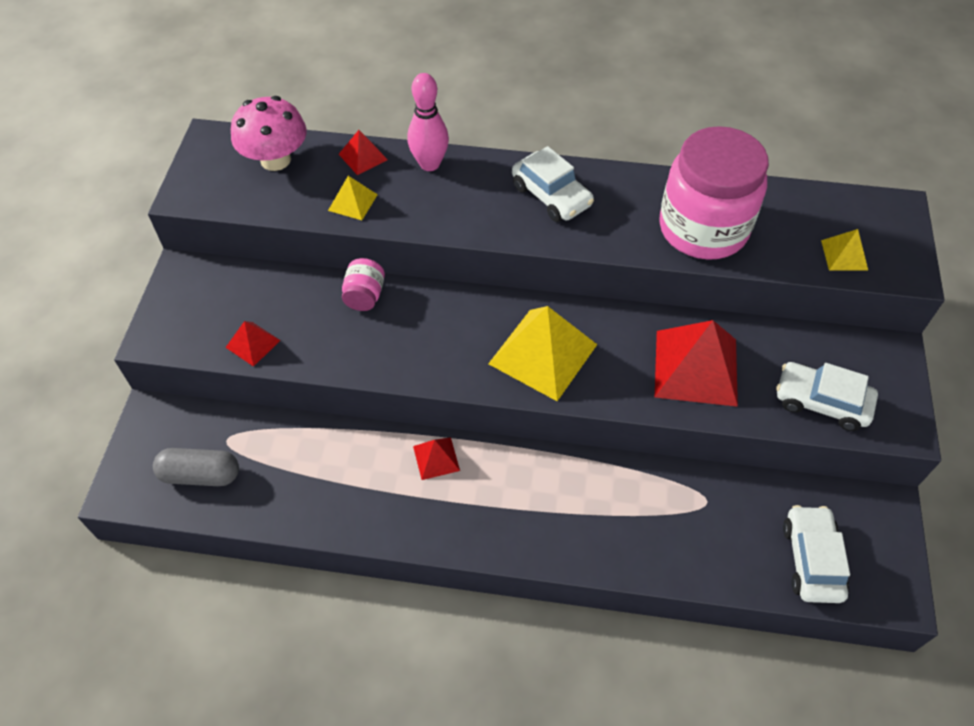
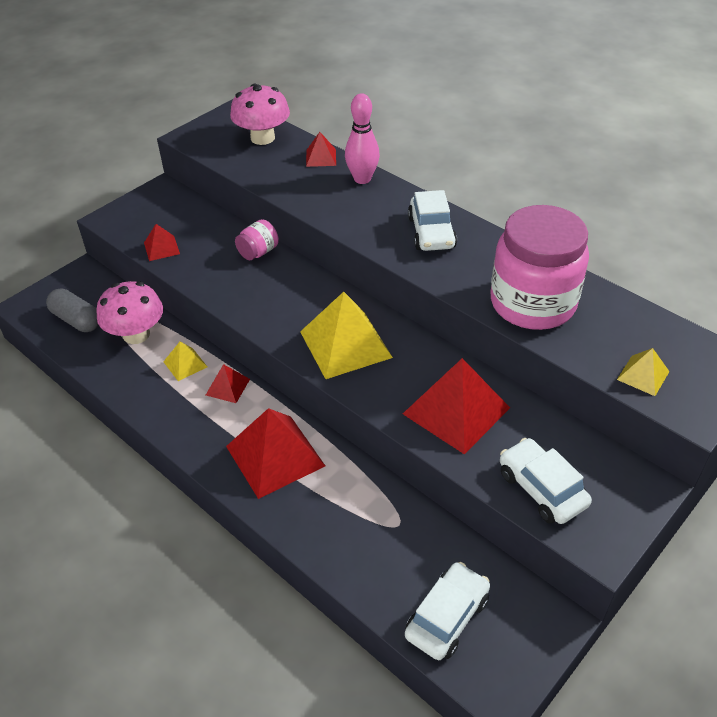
camera: 35 degrees right, 10 degrees down
(285, 454) = (136, 334): none -> pink mushroom
(353, 202) = (286, 181): yellow pyramid -> yellow pyramid (185, 364)
(545, 502) = (275, 456): none -> red pyramid

